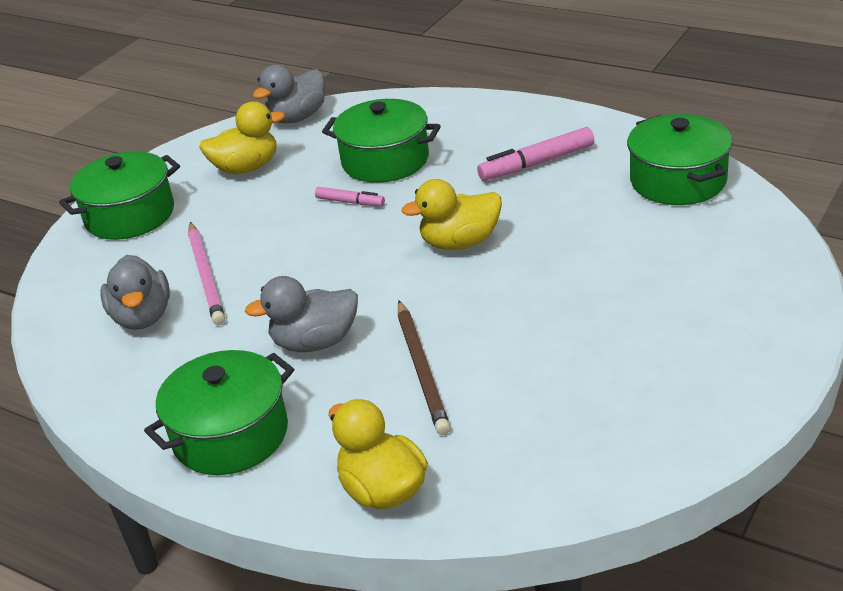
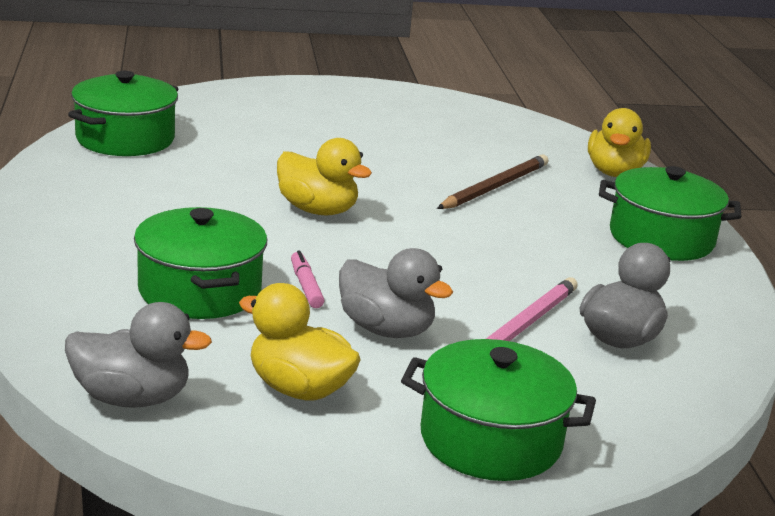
camera: 135 degrees left, 10 degrees down
(315, 342) = (527, 237): grey duck -> grey duck (386, 329)
(536, 163) = (140, 203): pink marker -> none

